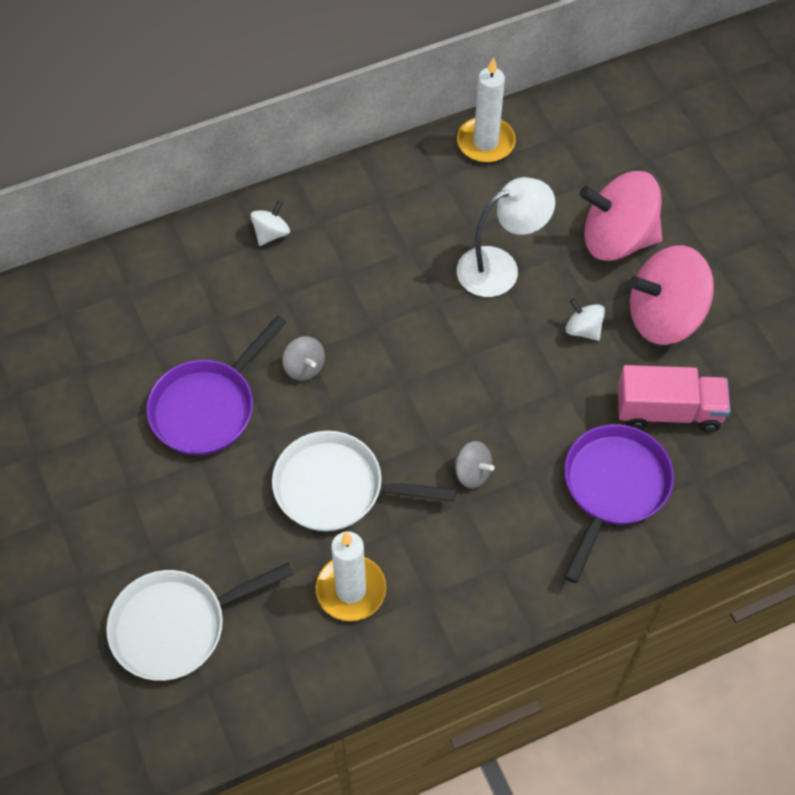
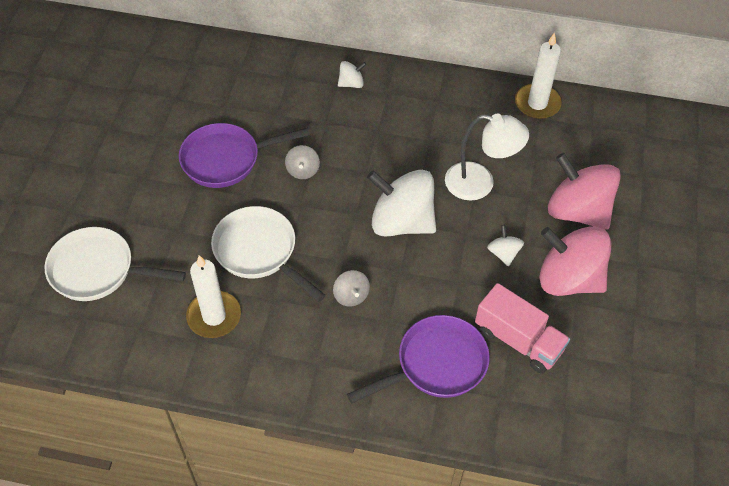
camera: 35 degrees right, 5 degrees down
(456, 360) = (401, 222): none -> white spinning top

